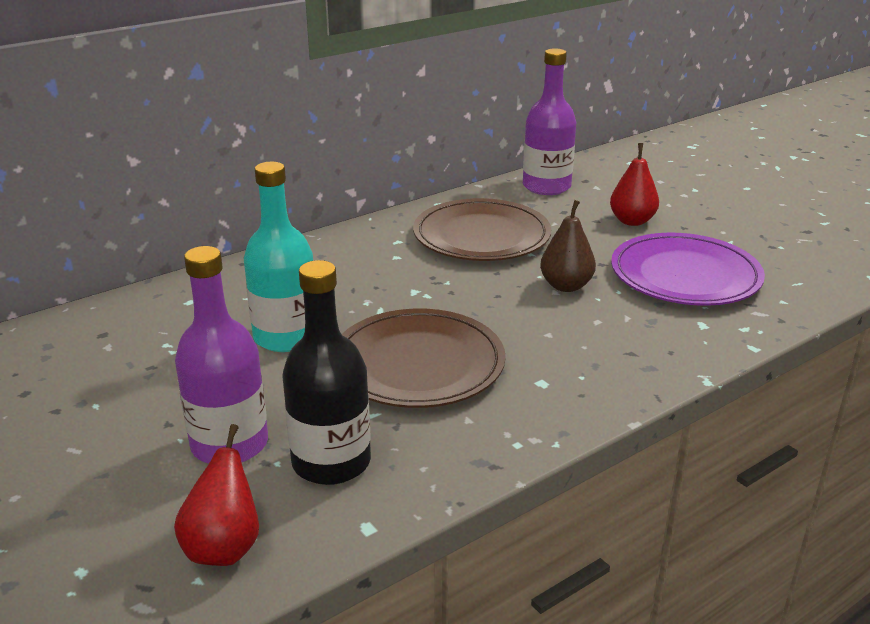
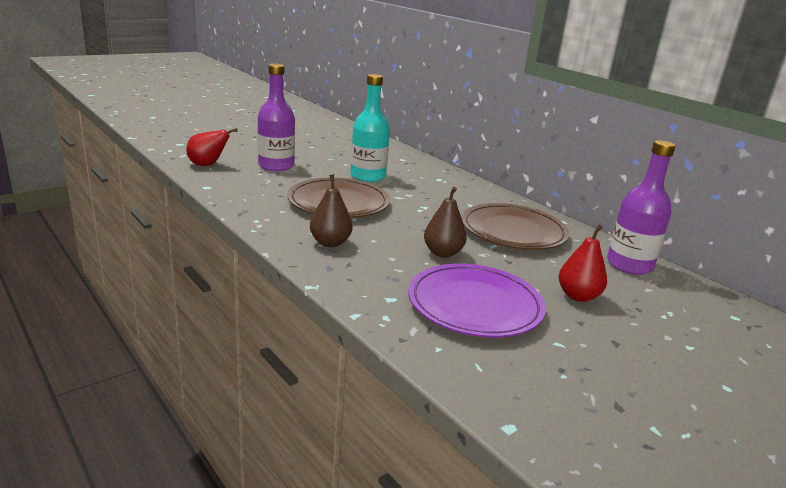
camera: 85 degrees right, 5 degrees down
(331, 462) = (256, 182): black bottle -> none
(573, 368) = (330, 243): none -> brown pear

